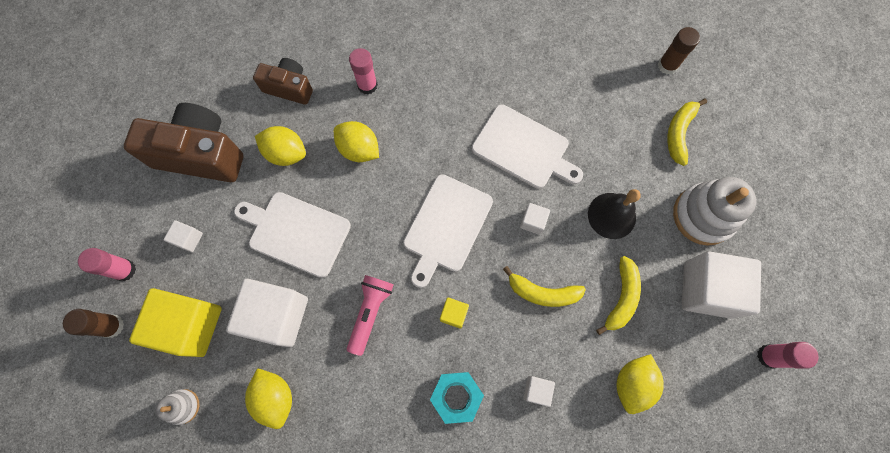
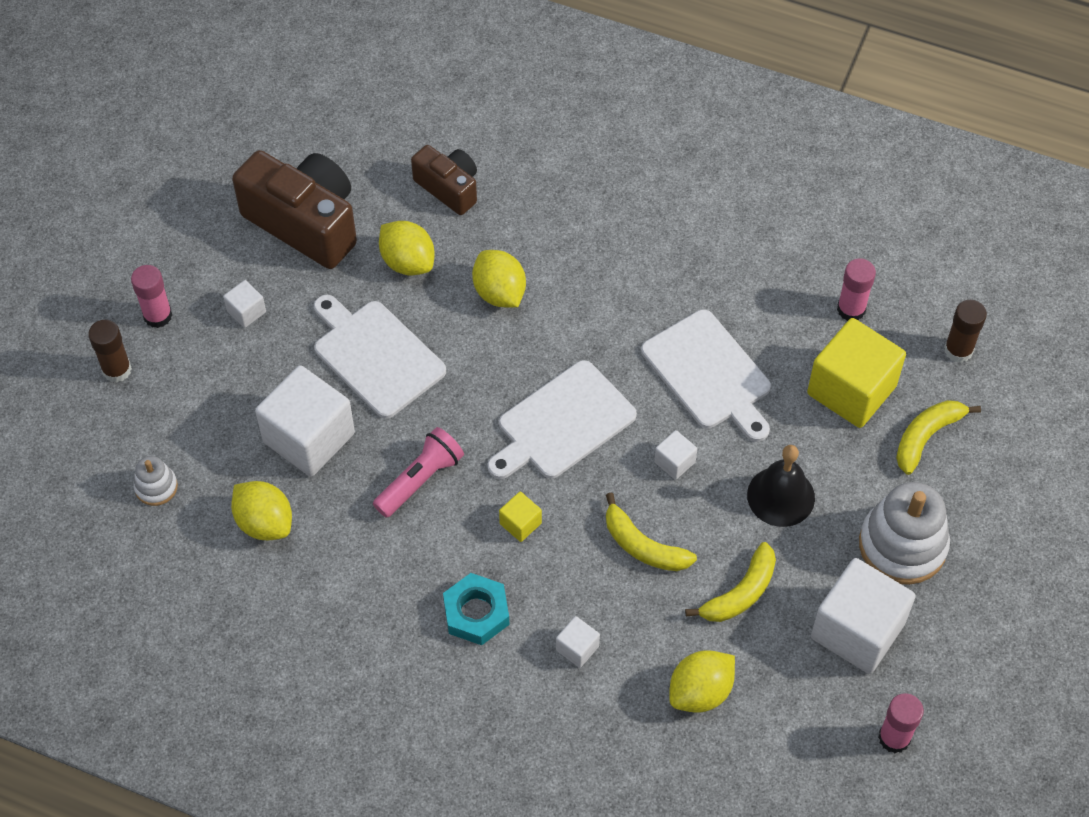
camera: 25 degrees right, 15 degrees down
(190, 325) = (204, 406): yellow cube -> yellow cube (851, 390)
(275, 397) = (264, 523): yellow lemon -> yellow lemon turned 45 degrees counterclockwise
(367, 85) = (548, 222): pink glue stick -> pink glue stick (851, 309)

